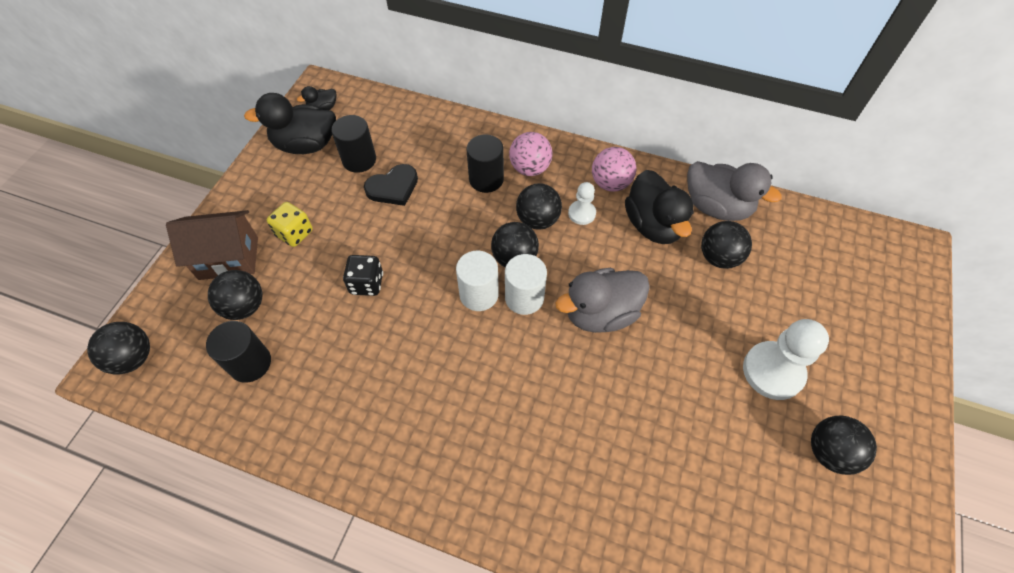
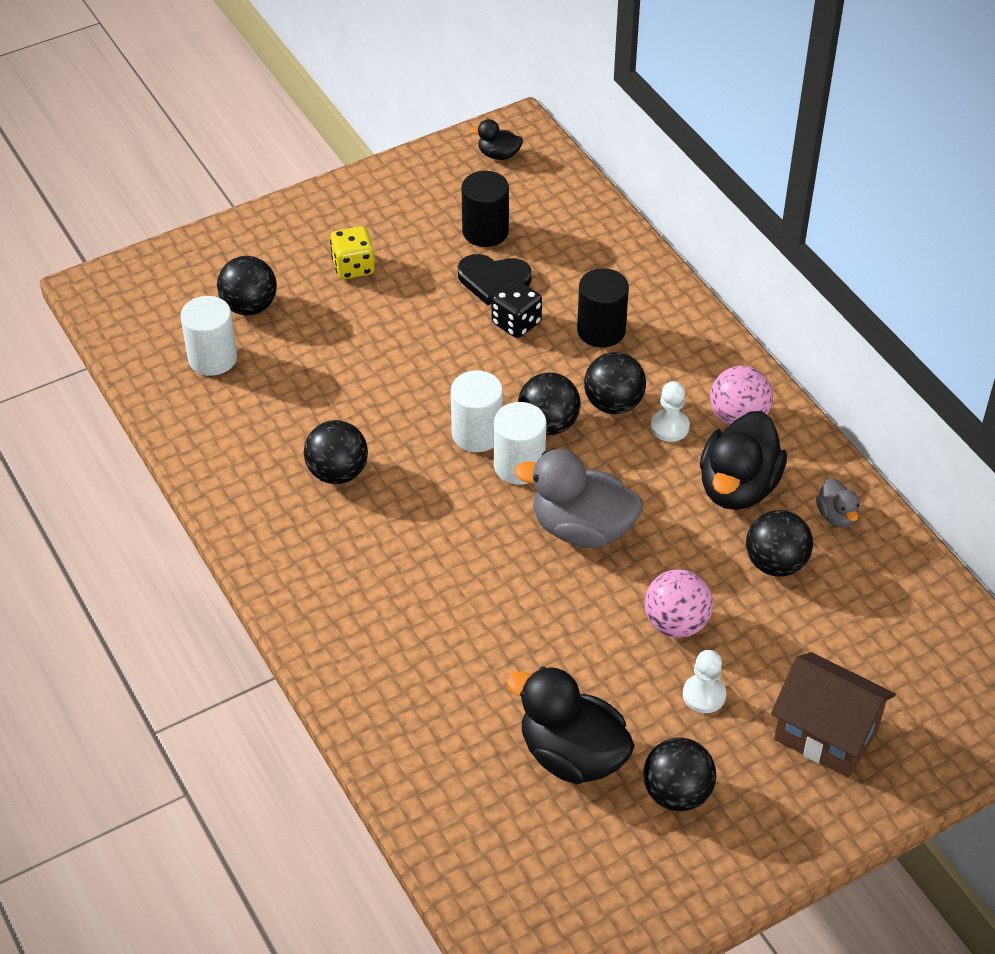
camera: 40 degrees right, 10 degrees down
(133, 358) = (121, 291): black ball -> black ball (337, 472)
(228, 258) = (272, 253): brown house -> brown house (826, 734)
(250, 363) = (212, 358): black cylinder -> white cylinder
(306, 145) = (445, 184): black duck -> black duck (572, 755)
(367, 284) = (378, 356): black dice -> black dice (516, 323)
(530, 168) = (662, 348): pink ball -> pink ball (676, 623)
(716, 207) = (836, 516): grey duck -> grey duck, size x0.49
(773, 371) = (704, 695): white pawn -> white pawn, size x0.54

